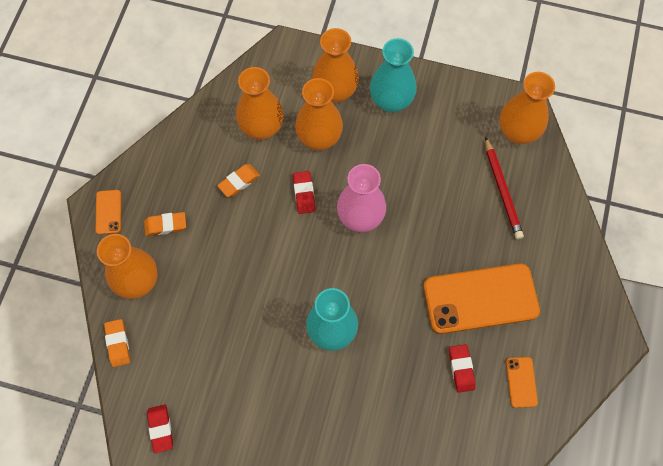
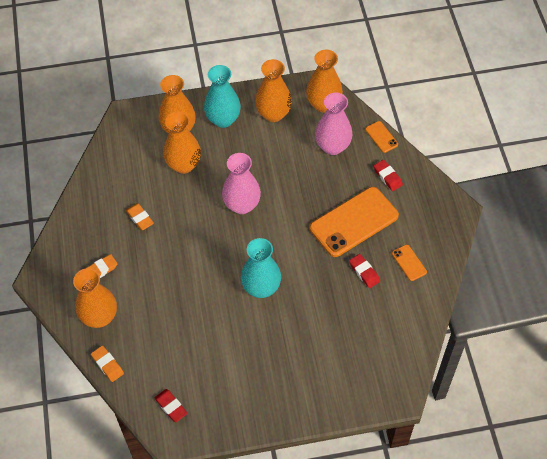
camera: 25 degrees left, 10 degrees down
(108, 212) = (51, 279): orange phone -> orange phone (381, 137)
(239, 182) = (140, 218): orange eraser -> orange eraser turned 60 degrees counterclockwise
(262, 128) = (137, 175): orange vase -> orange vase (273, 114)
(304, 194) = (192, 206): red eraser -> red eraser (387, 177)
(502, 190) = (332, 146): red pencil -> pink vase

